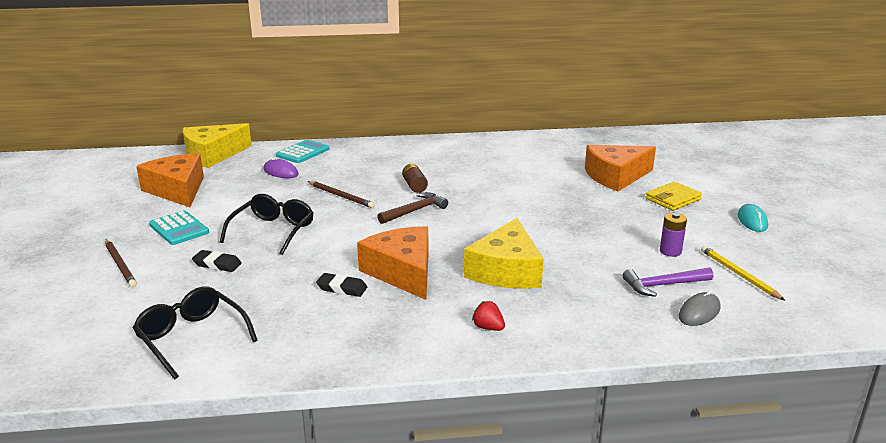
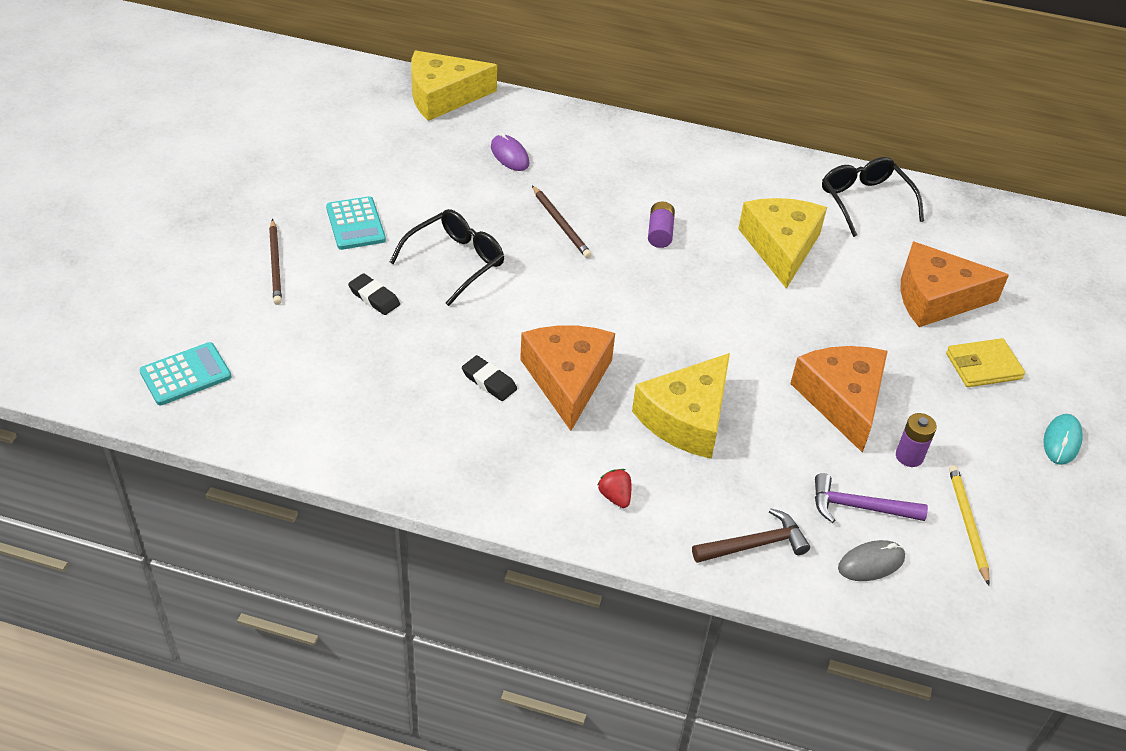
camera: 20 degrees right, 20 degrees up
(177, 190) = (378, 153): orange cheese -> orange cheese (842, 400)
(191, 338) = (308, 400): black glasses -> black glasses (865, 201)
(303, 152) = (553, 124): turquoise calculator -> turquoise calculator (186, 374)
(414, 186) = (660, 233): brown battery -> purple battery
(414, 211) = (635, 279): brown hammer -> brown hammer (754, 544)
(500, 175) = (781, 247): none -> yellow cheese

